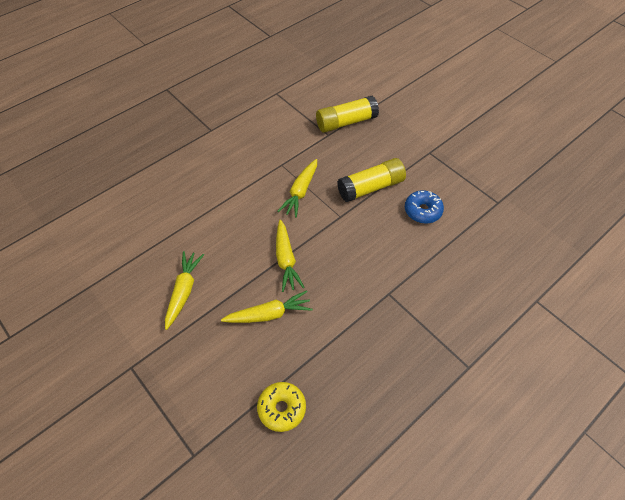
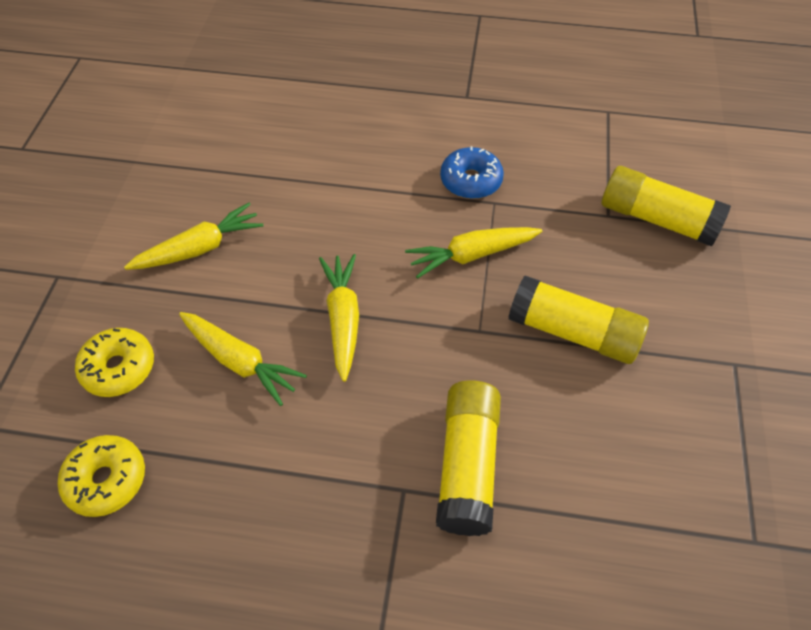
camera: 50 degrees right, 0 degrees up
(222, 369) = (119, 368): none -> yellow donut
(286, 260) = (343, 319): yellow carrot -> yellow carrot turned 135 degrees clockwise
(397, 264) = (467, 465): none -> yellow glue stick
(422, 211) = (606, 433): blue donut -> blue donut (471, 181)

